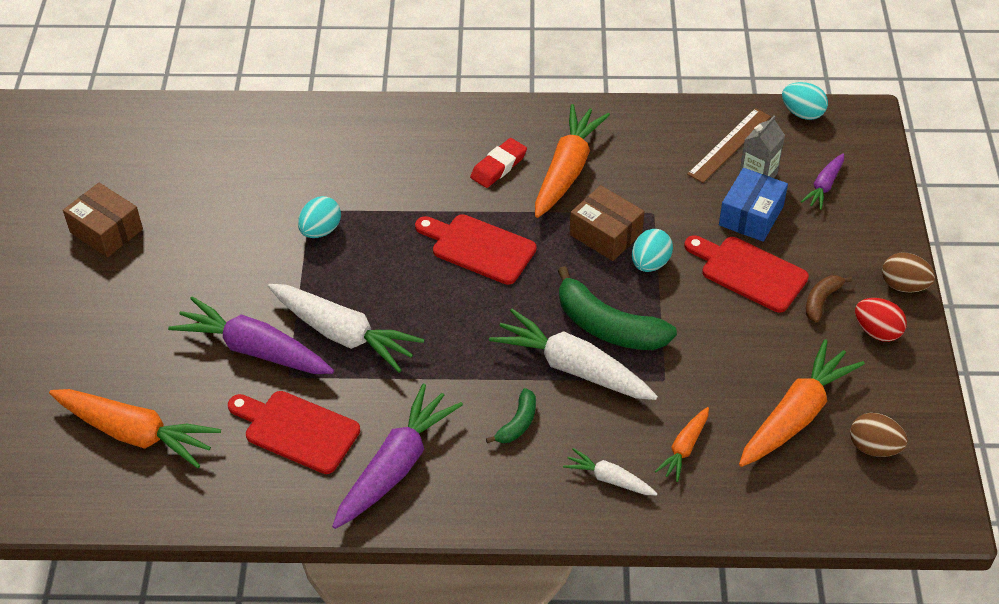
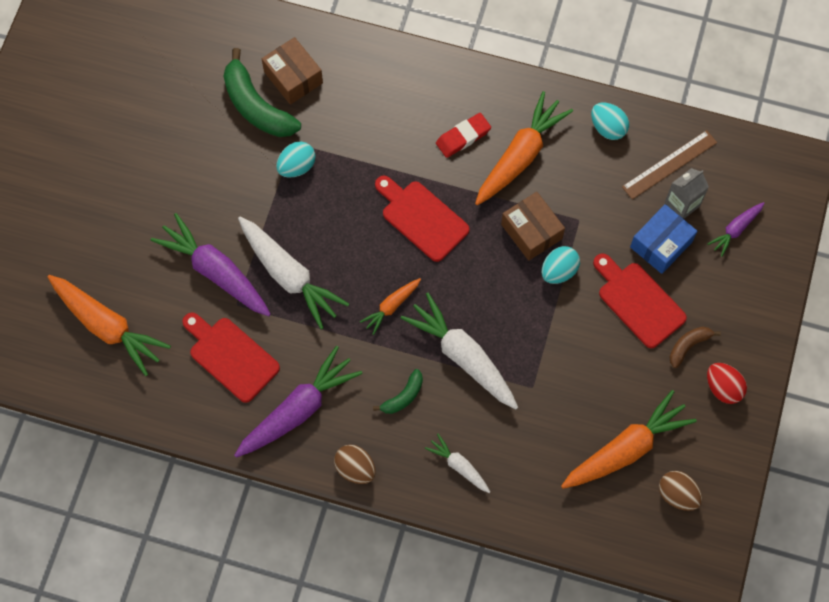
camera: 15 degrees right, 20 degrees up
(106, 231) = (123, 122): brown box -> brown box (293, 77)
(608, 327) = (503, 324): green banana -> green banana (256, 106)
(684, 448) = (526, 455): orange carrot -> orange carrot (391, 307)
(802, 113) = (746, 146): turquoise egg -> turquoise egg (608, 128)
(903, 285) = (763, 349): brown egg -> brown egg (355, 468)

